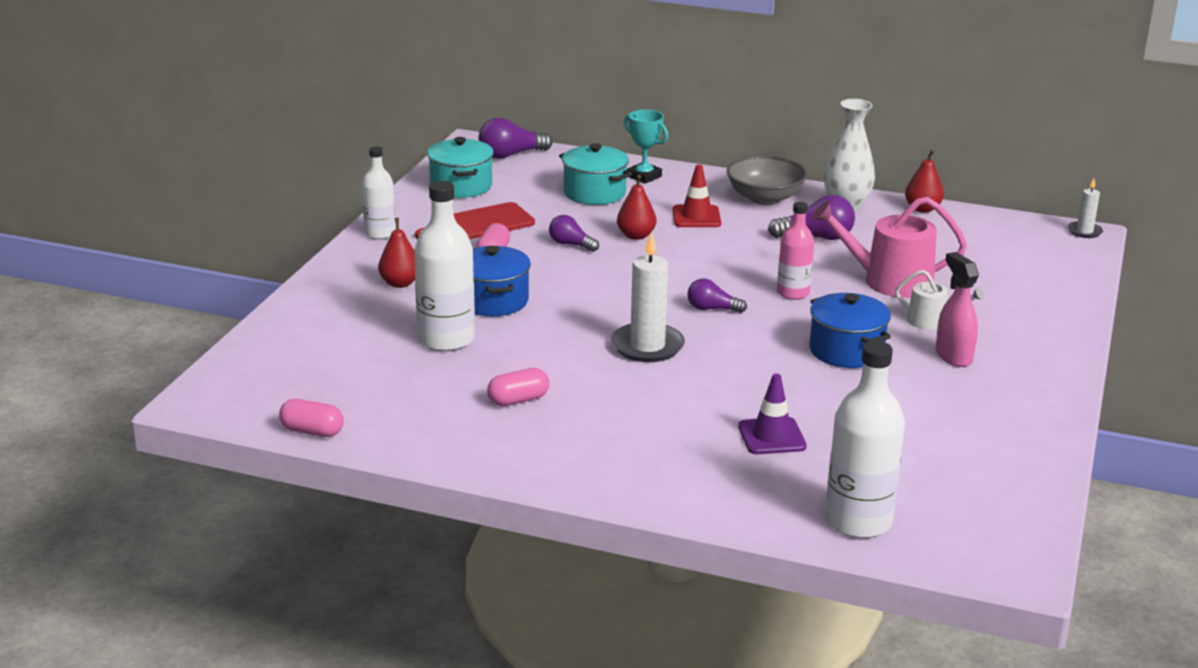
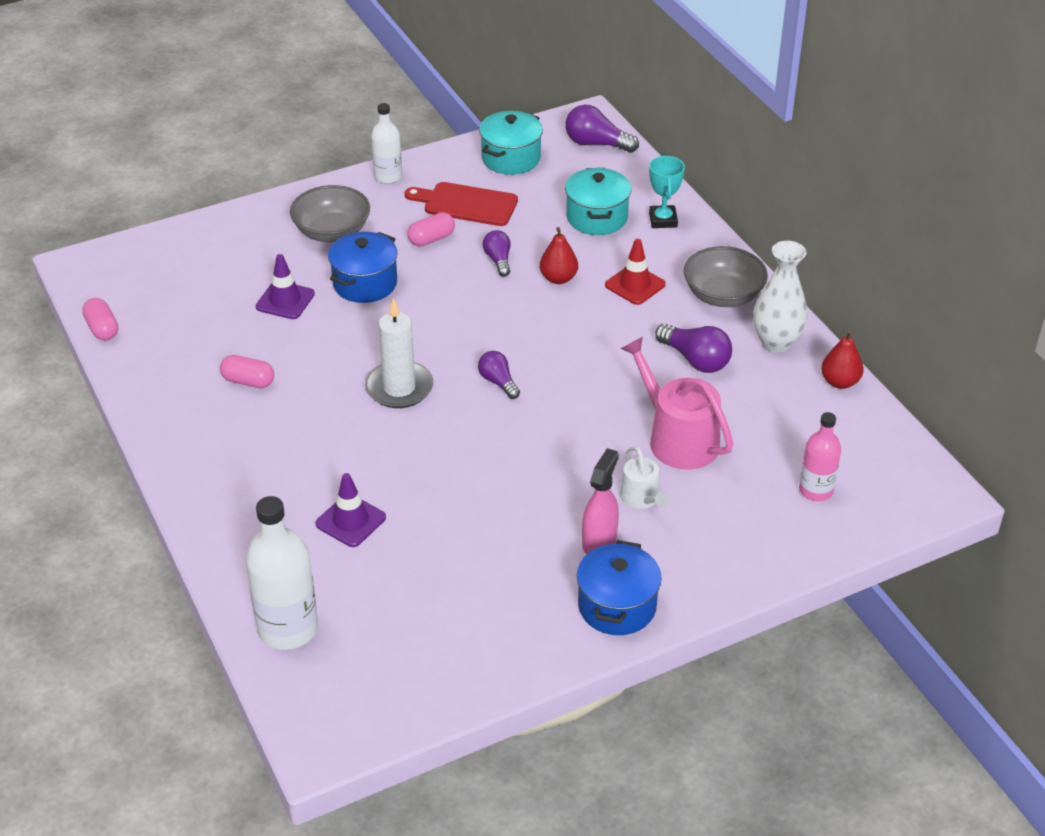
camera: 45 degrees right, 15 degrees up
(400, 283) = (332, 232): red pear -> grey bowl
(446, 339) = (285, 300): white bottle -> purple traffic cone
(793, 293) = (582, 404): pink bottle -> pink bottle (816, 490)
(846, 351) = (528, 483): blue pot -> blue pot (617, 606)
(1084, 231) = (948, 492): white candle -> none

